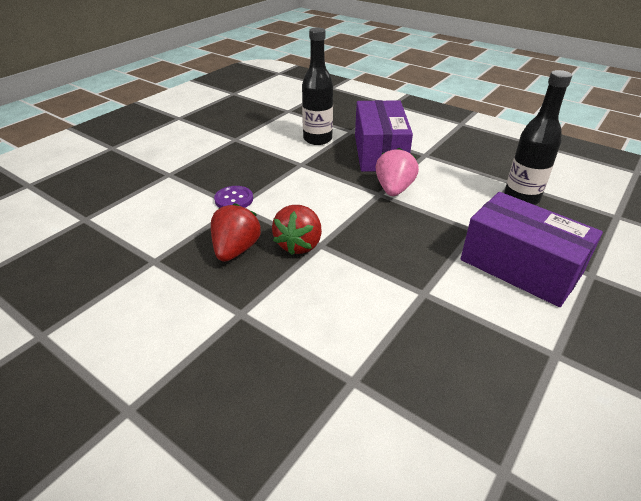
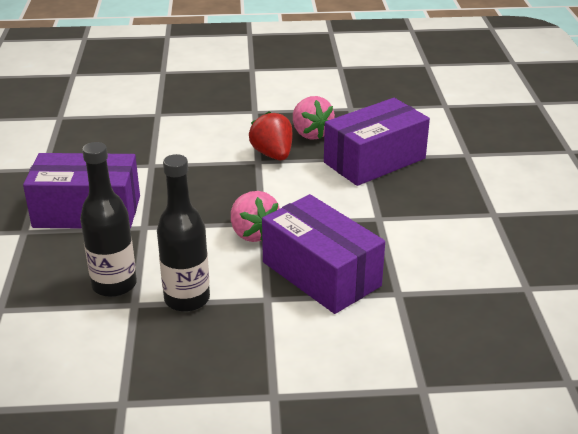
camera: 140 degrees right, 5 degrees down
(234, 199) = (374, 160): purple button -> purple box
(236, 250) = (311, 134): red strawberry -> pink strawberry
(317, 139) = (414, 258): black bottle -> black bottle (187, 299)

